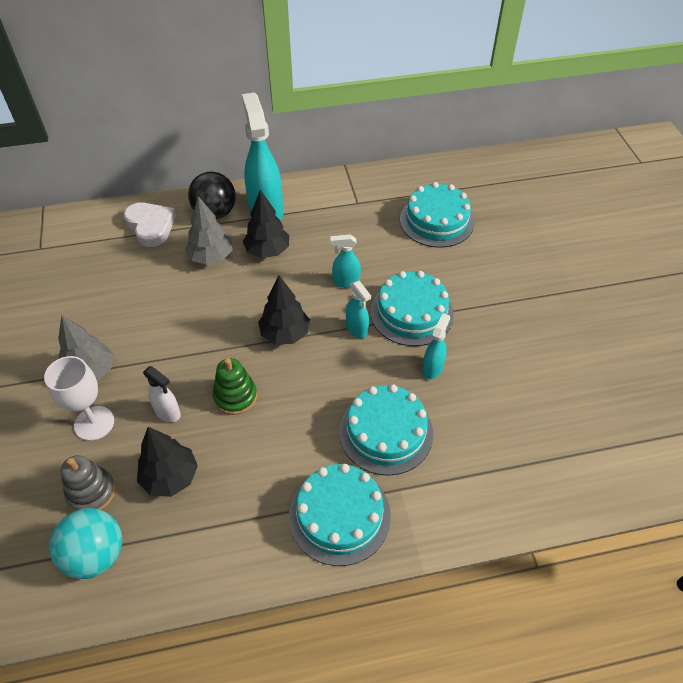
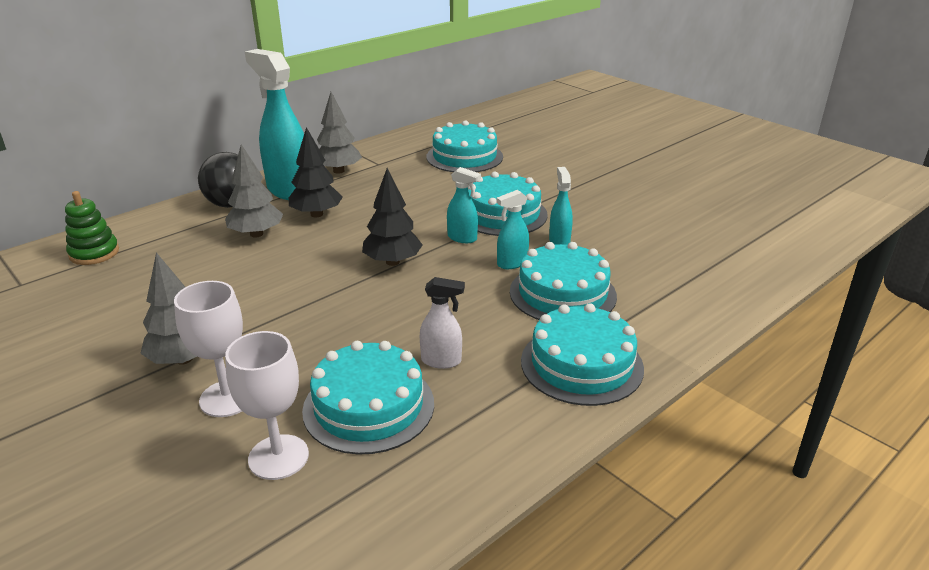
camera: 30 degrees left, 20 degrees down
(91, 492) = (278, 457): grey stacking toy -> white goblet
(96, 555) = (336, 509): turquoise ball -> none
(151, 226) = (161, 231): white heart -> none
(168, 412) = (316, 358): white spray bottle -> white spray bottle (441, 361)
(170, 477) = (369, 406): black tree -> turquoise cake
(235, 396) = (383, 320): green stacking toy -> green stacking toy (94, 253)
(319, 200) = (338, 171): none -> grey tree
(346, 282) = (419, 212): turquoise spray bottle -> turquoise spray bottle (511, 263)

